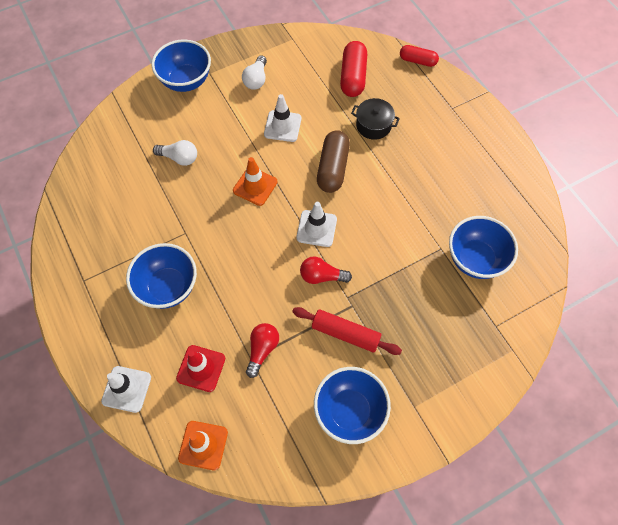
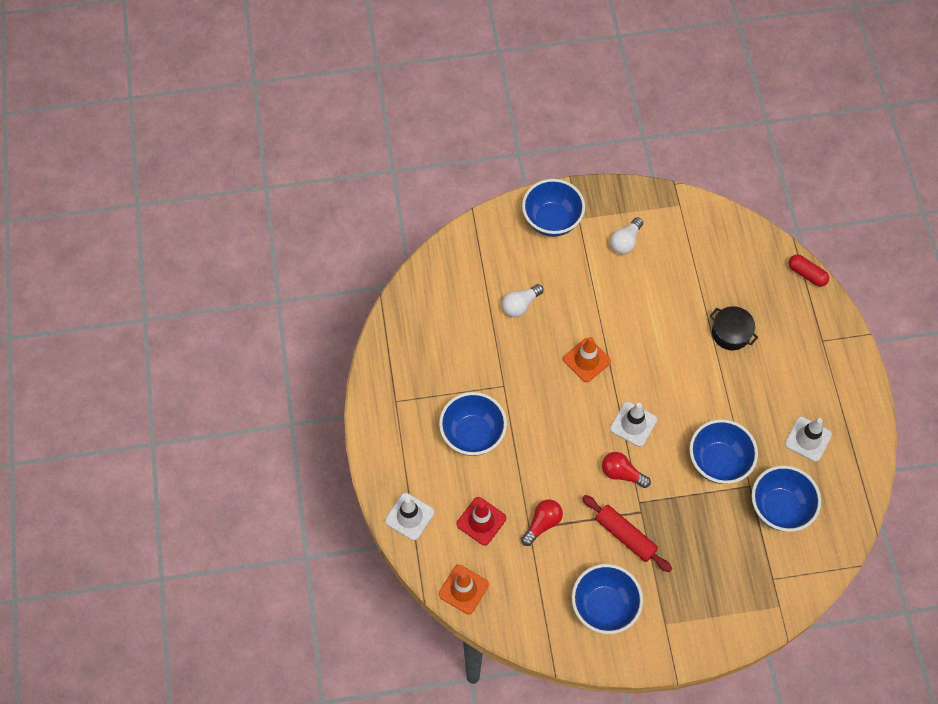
camera: 20 degrees right, 0 degrees up
(179, 158) = (520, 305): white light bulb -> white light bulb turned 105 degrees clockwise
(282, 126) = (635, 304): white traffic cone -> white traffic cone (808, 439)
(333, 168) = (671, 366): brown capsule -> none
(353, 77) = (729, 271): red capsule -> none
(405, 236) = (718, 462): none -> blue bowl

